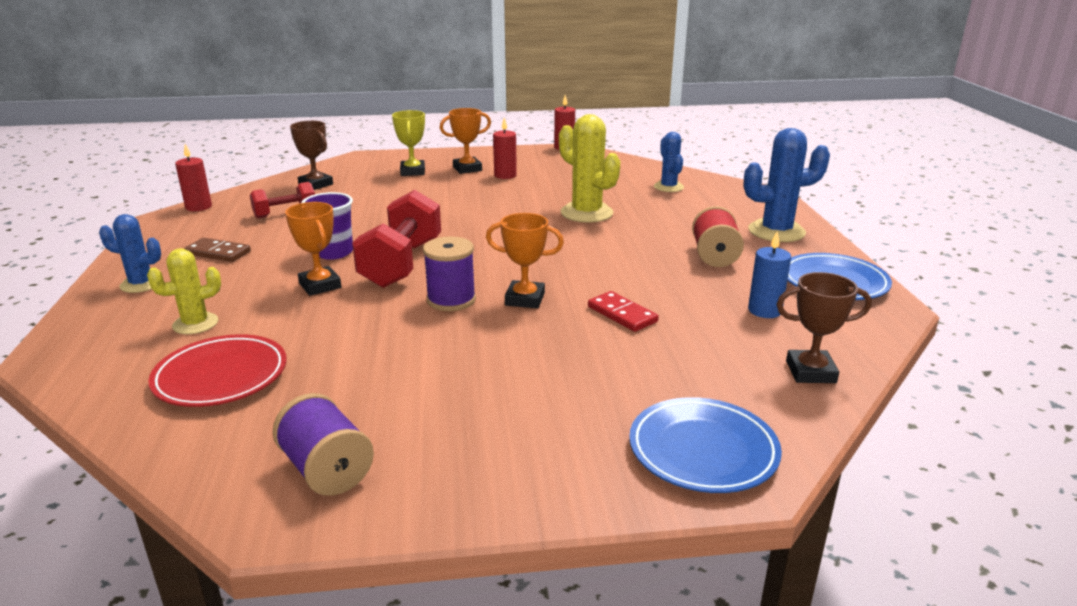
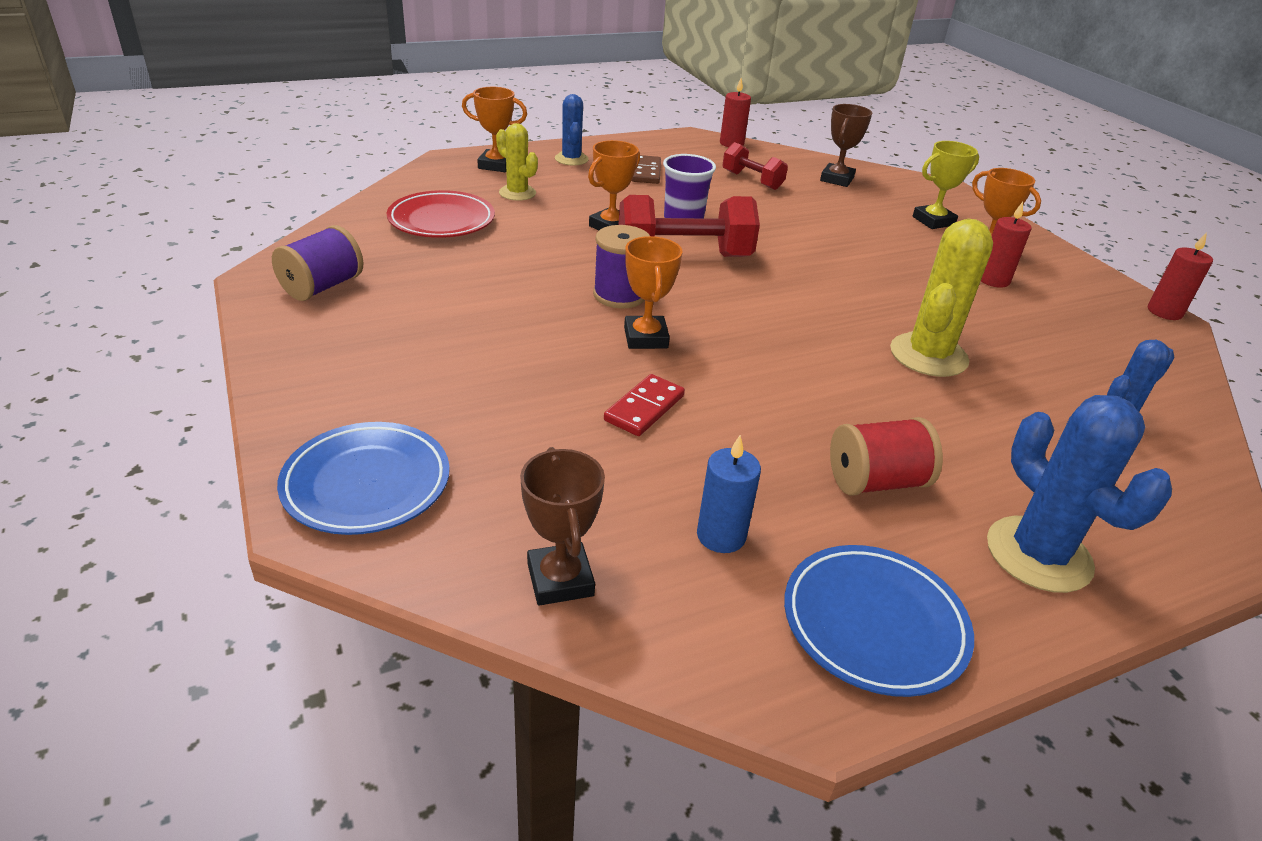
camera: 70 degrees right, 10 degrees up
(104, 329) = (496, 165): none -> orange trophy

